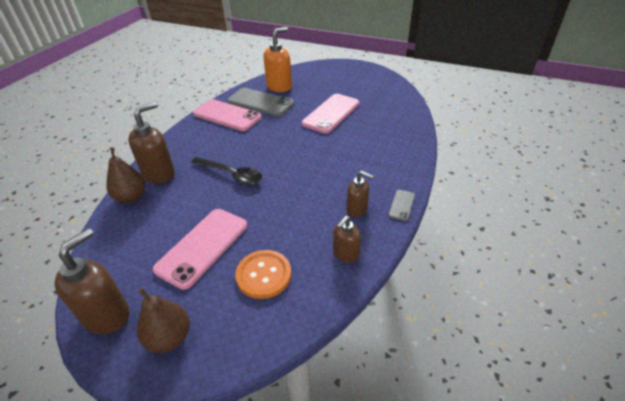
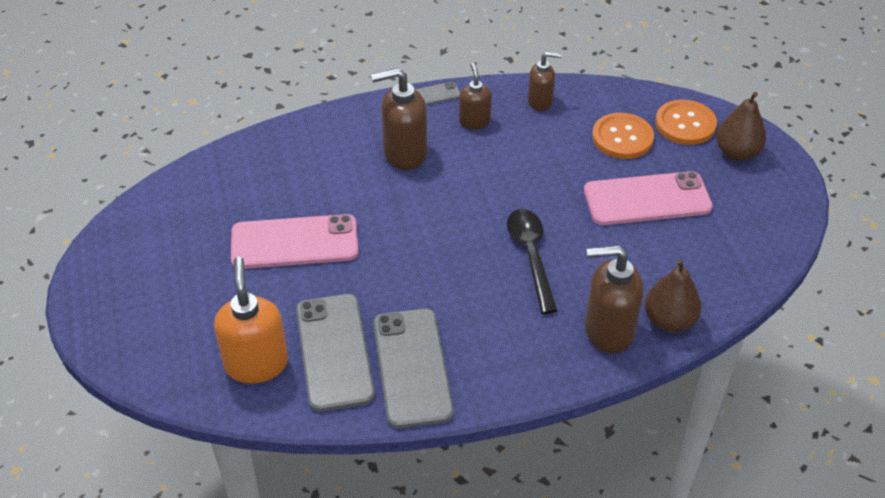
camera: 130 degrees left, 5 degrees up
(107, 315) = (775, 205): brown soap dispenser -> brown soap dispenser (404, 153)
(227, 115) = (412, 367): pink phone -> grey phone
(232, 328) = (685, 124): none -> orange button
(279, 86) = (256, 363): orange soap dispenser -> orange soap dispenser turned 75 degrees clockwise

